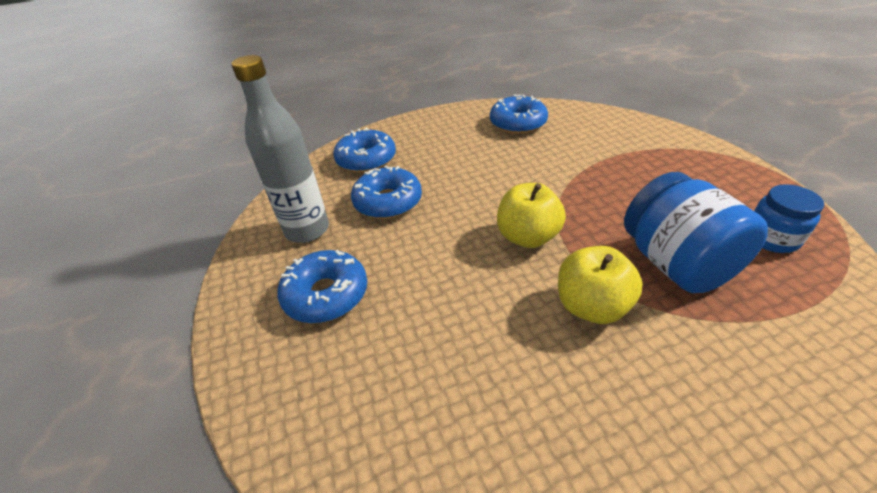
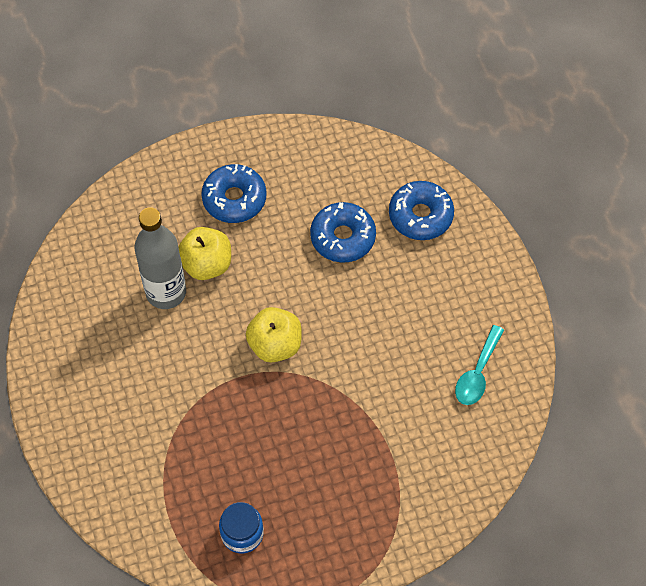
camera: 90 degrees right, 20 degrees up
(307, 230) = (312, 176): grey bottle -> grey bottle (166, 292)
(518, 123) = (477, 373): blue donut -> turquoise spoon
(591, 306) = (193, 372): yellow apple -> yellow apple (206, 264)
(676, 263) = (225, 446): blue jar -> none

